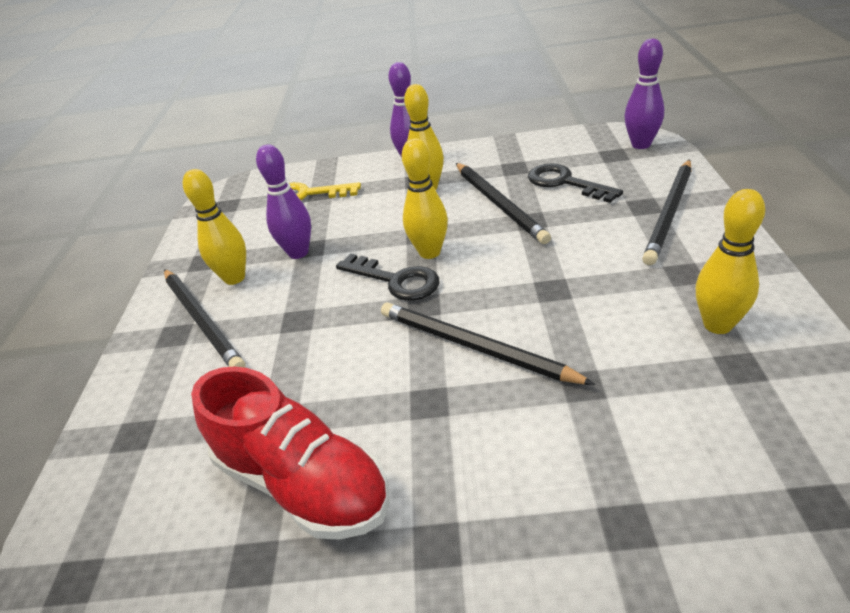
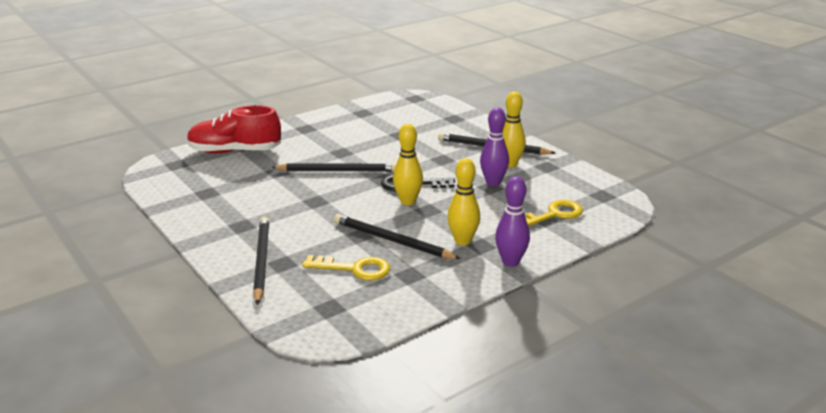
camera: 140 degrees right, 10 degrees down
(302, 483) = (367, 126): red shoe -> red shoe (235, 151)
(565, 183) = (354, 269): black key -> yellow key
(641, 145) = (309, 325): purple bowling pin -> none
(717, 325) = (219, 205): yellow bowling pin -> none

